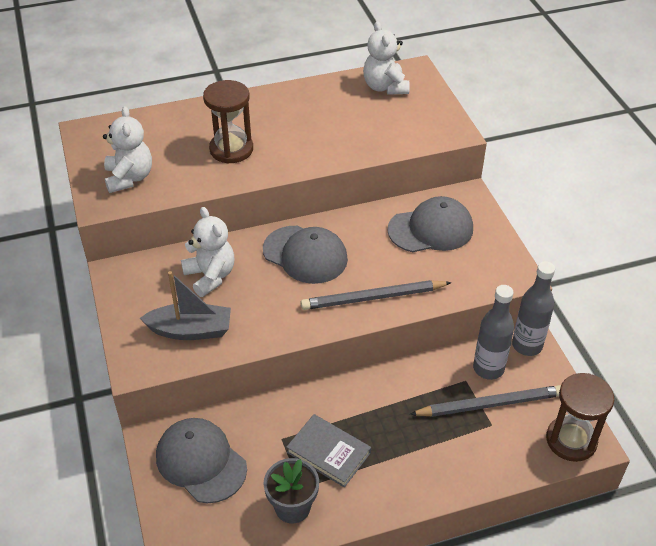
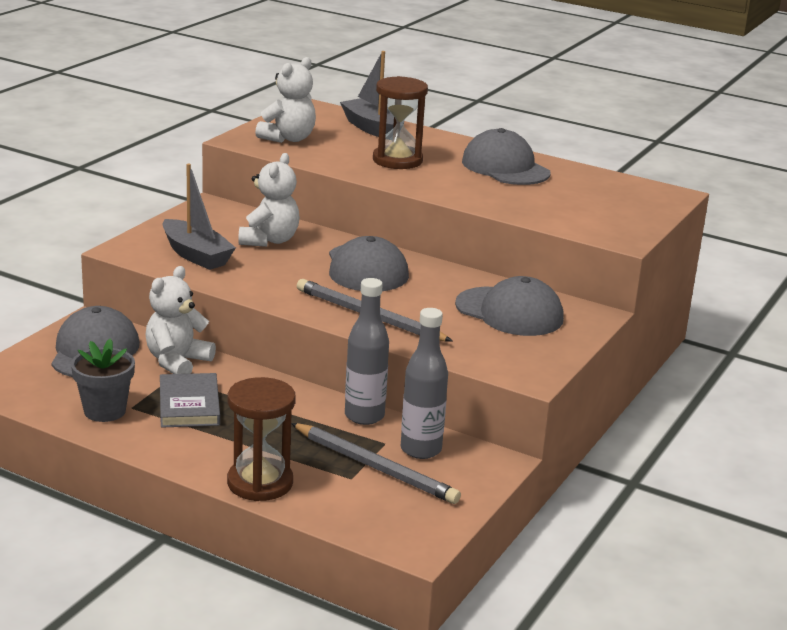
camera: 45 degrees right, 20 degrees down
(163, 126) = (372, 129): none -> grey boat
(299, 109) = (505, 167): none -> grey cap
(385, 87) = (616, 190): white teddy bear -> white teddy bear (177, 362)
(527, 345) = (489, 460): grey bottle -> grey bottle (364, 416)
(571, 440) = (402, 532): brown hourglass -> brown hourglass (260, 483)

